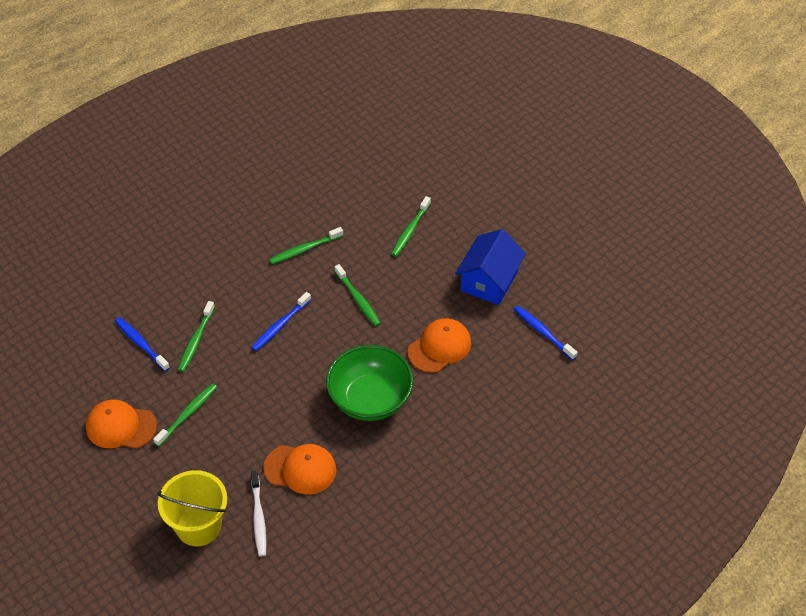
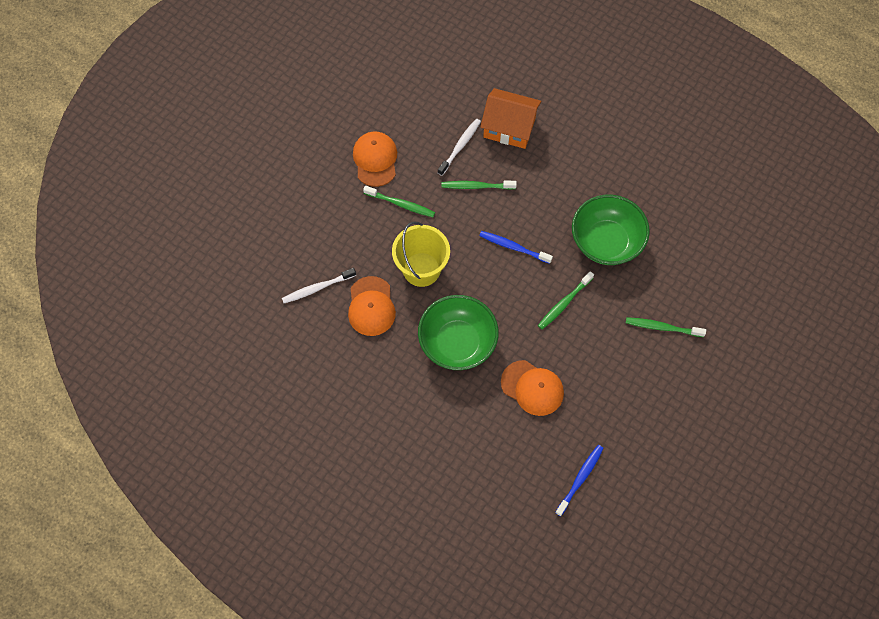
camera: 75 degrees right, 15 degrees up
(139, 295) = (509, 127): none -> orange house
(141, 344) = (460, 146): blue toothbrush -> white toothbrush
(198, 526) = (299, 246): yellow bucket -> yellow bucket (421, 269)
(304, 249) = (606, 242): green toothbrush -> green bowl
(489, 281) = (626, 414): blue house -> none

